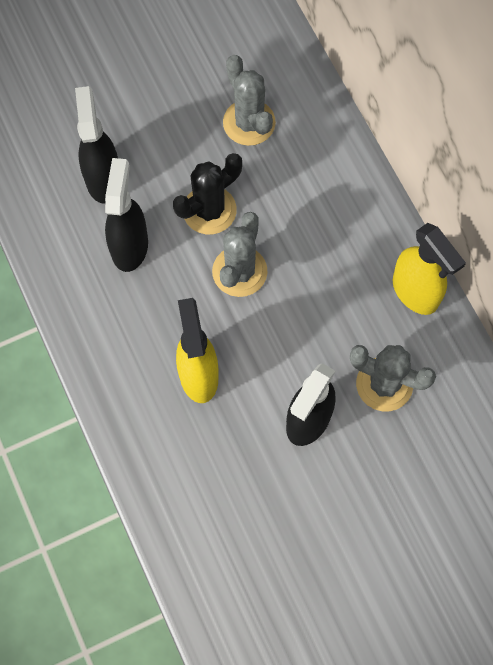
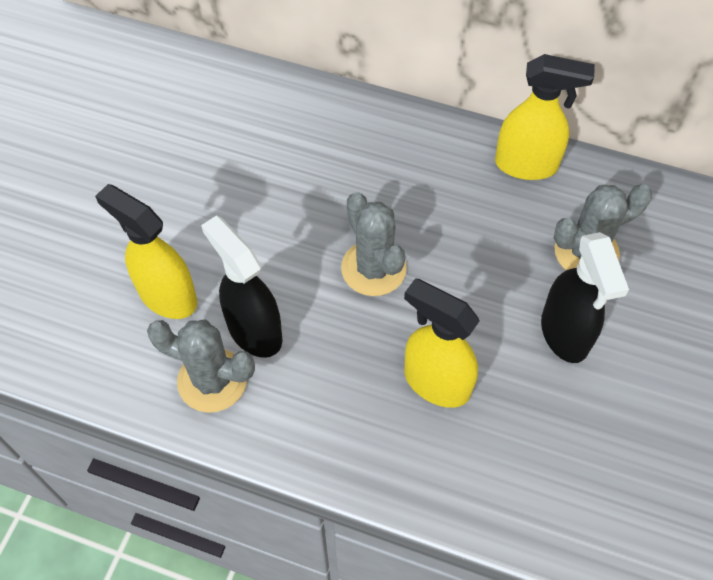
camera: 45 degrees left, 10 degrees down
(103, 179) = (167, 296): black spray bottle -> yellow spray bottle
(209, 210) = (292, 242): black cactus -> none
(249, 123) = (249, 149): grey cactus -> grey cactus (212, 380)

